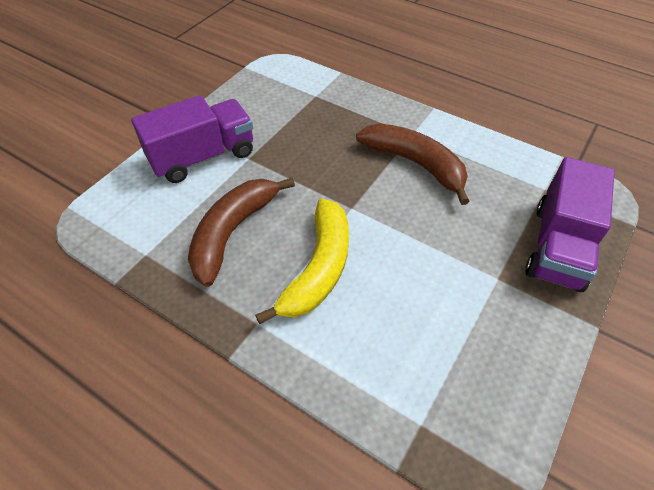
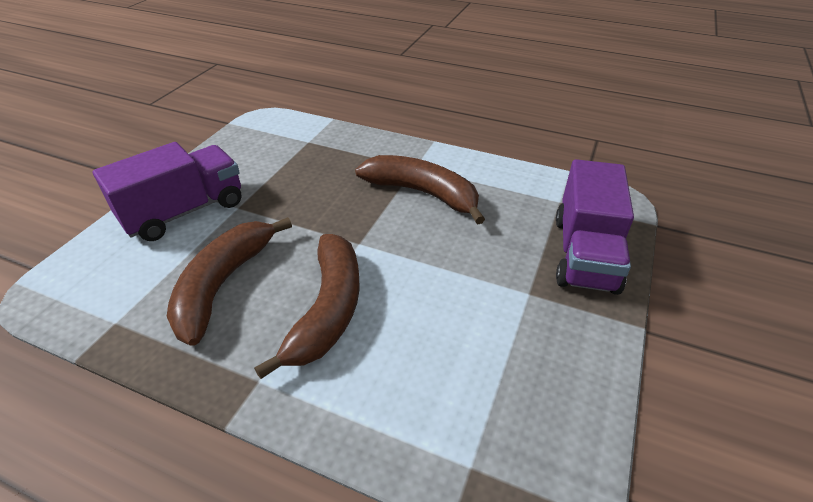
camera: 10 degrees left, 10 degrees down
(318, 268) = (328, 310): yellow banana -> brown banana

